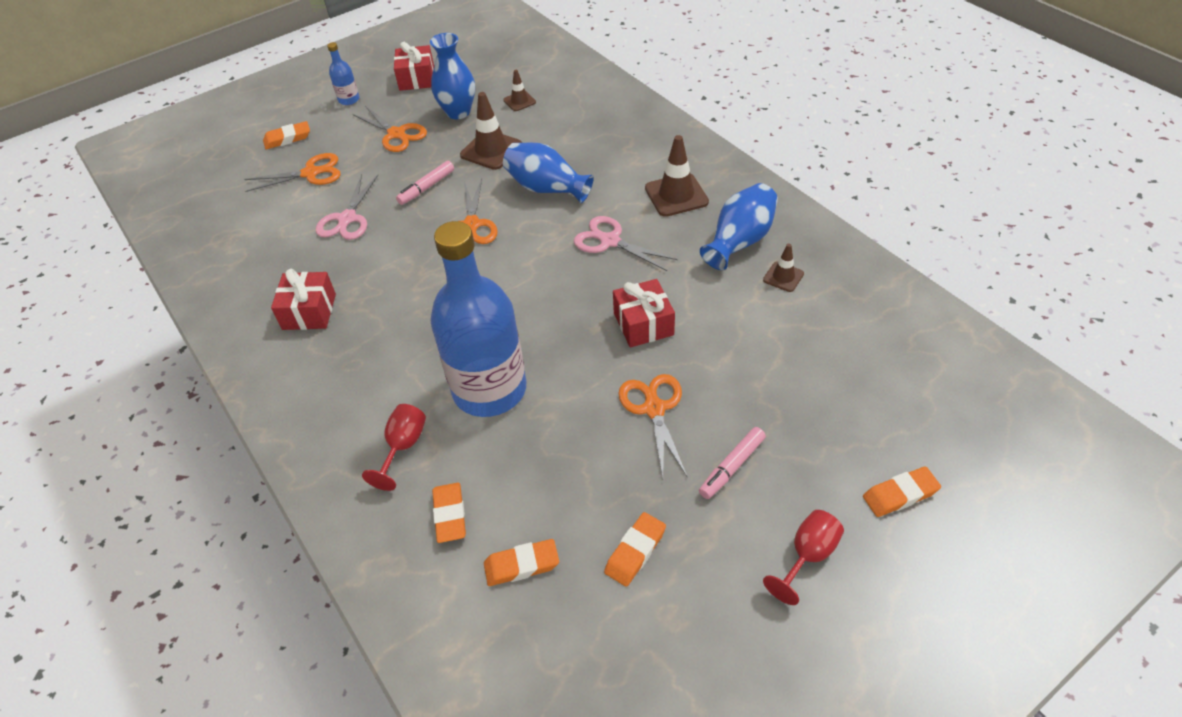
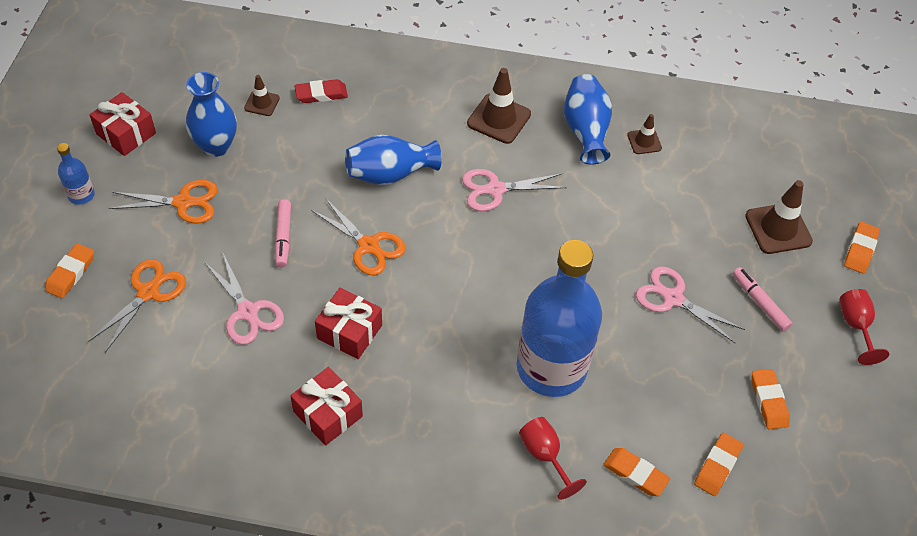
camera: 50 degrees left, 5 degrees up
(491, 150) = (297, 166): brown traffic cone -> brown traffic cone (778, 229)
(565, 115) = (321, 94): none -> red eraser
(643, 324) = (595, 241): red gift -> red gift (349, 332)
(654, 409) = (673, 298): orange scissors -> pink scissors
(732, 467) = (759, 302): pink marker -> pink marker turned 150 degrees clockwise

